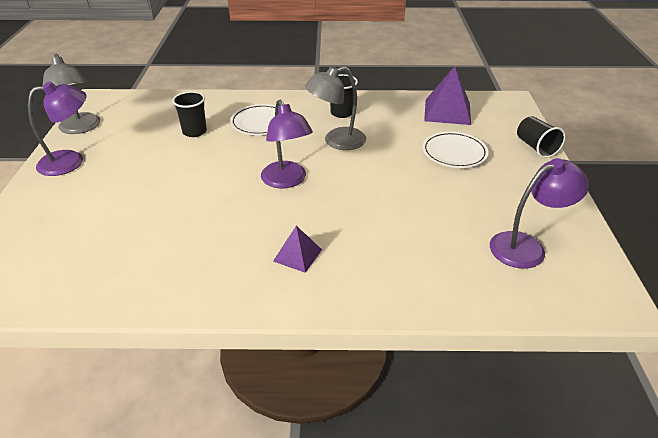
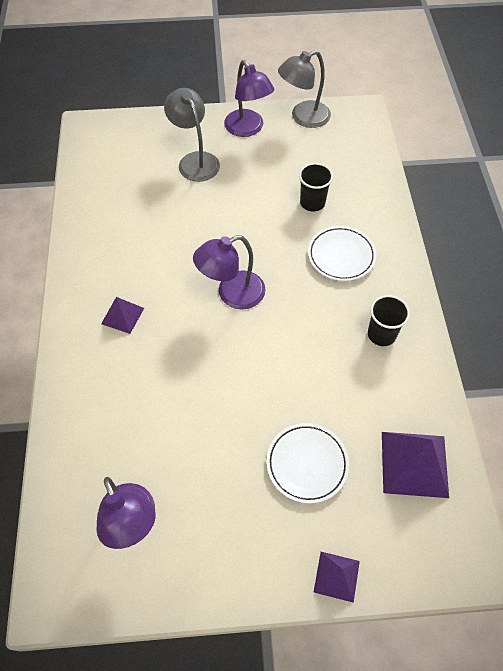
camera: 85 degrees right, 20 degrees up
(336, 141) = (314, 333): grey lamp -> grey lamp (195, 160)
(535, 147) = (336, 576): black cup -> purple pyramid

